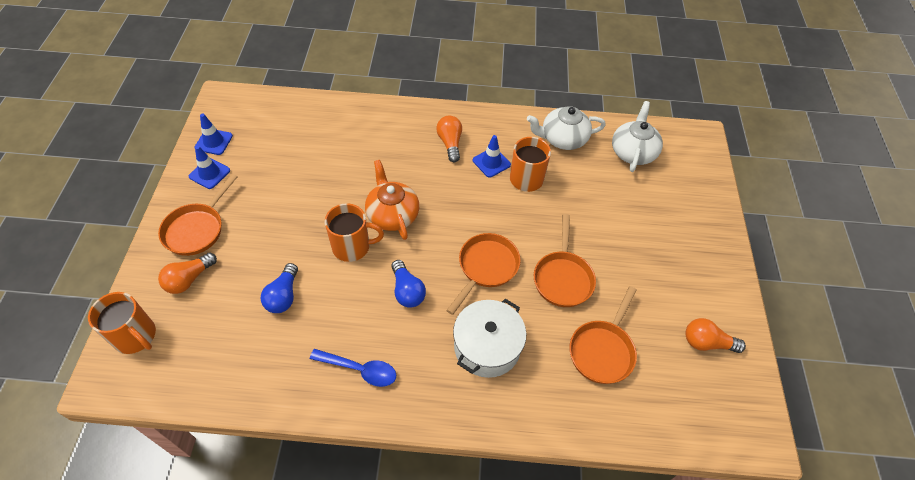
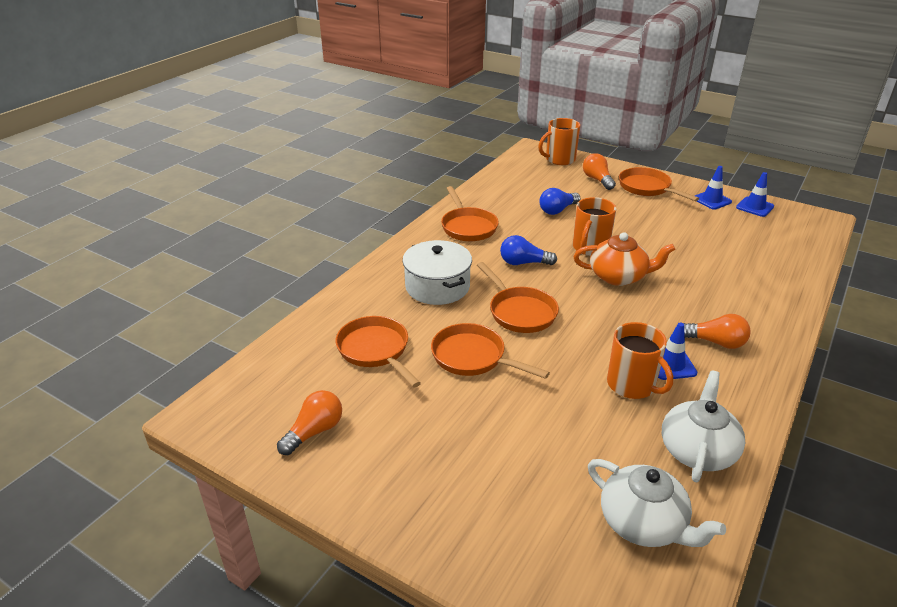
camera: 120 degrees right, 20 degrees down
(283, 296) = (557, 210): blue light bulb -> blue light bulb turned 75 degrees counterclockwise
(360, 369) = (468, 227): blue spoon -> orange pan

